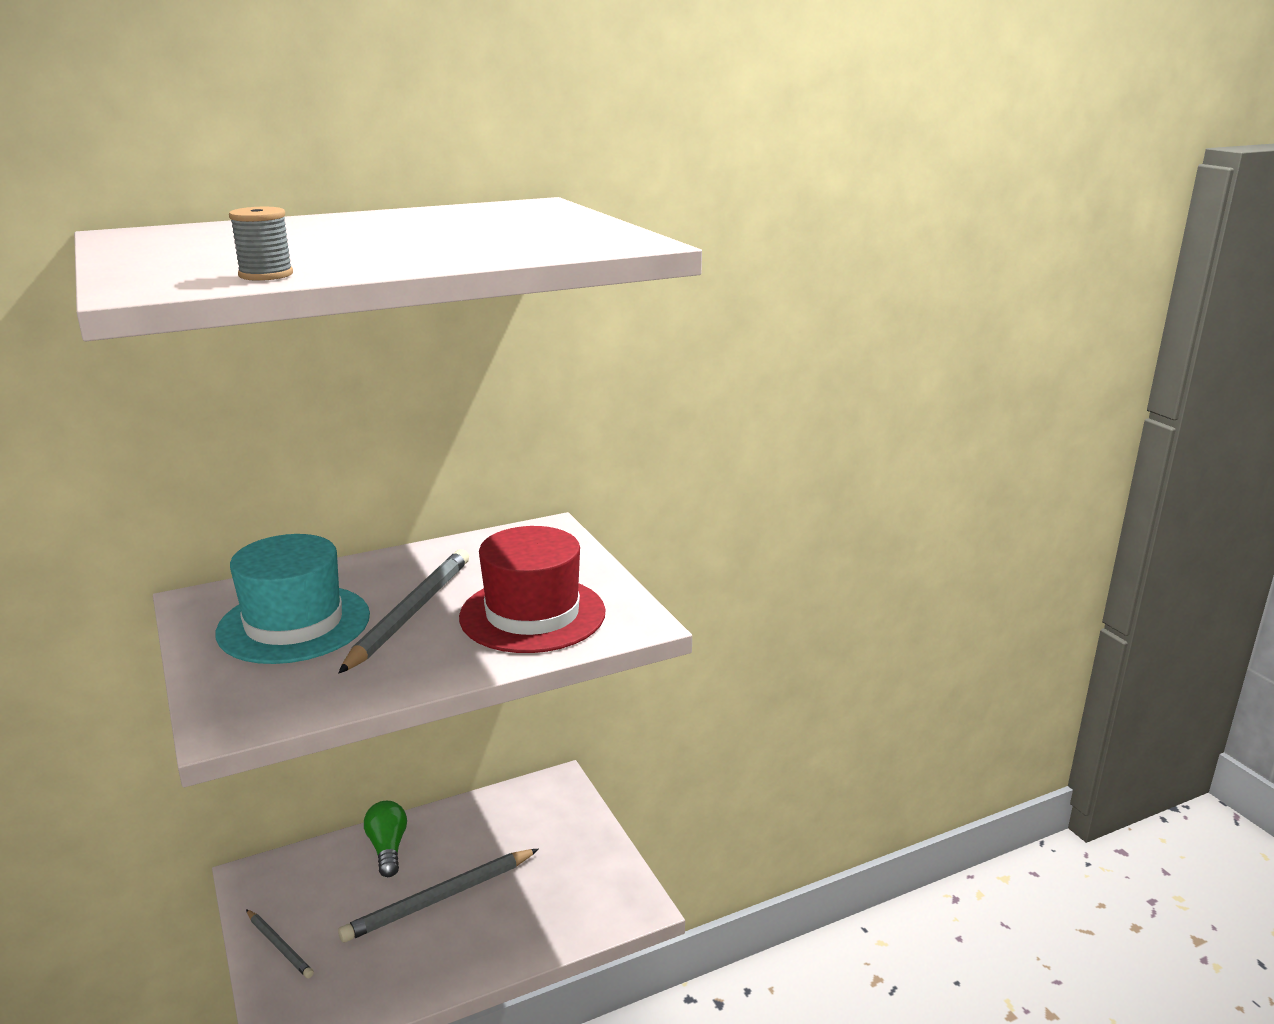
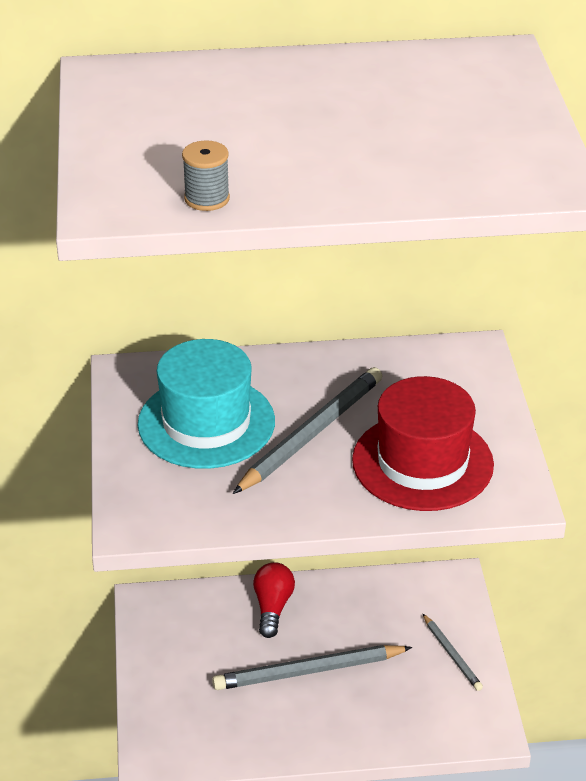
camera: 20 degrees right, 15 degrees up
(279, 945) = (161, 677): grey pencil -> grey pencil (451, 654)
(388, 848) = (272, 607): green light bulb -> red light bulb

